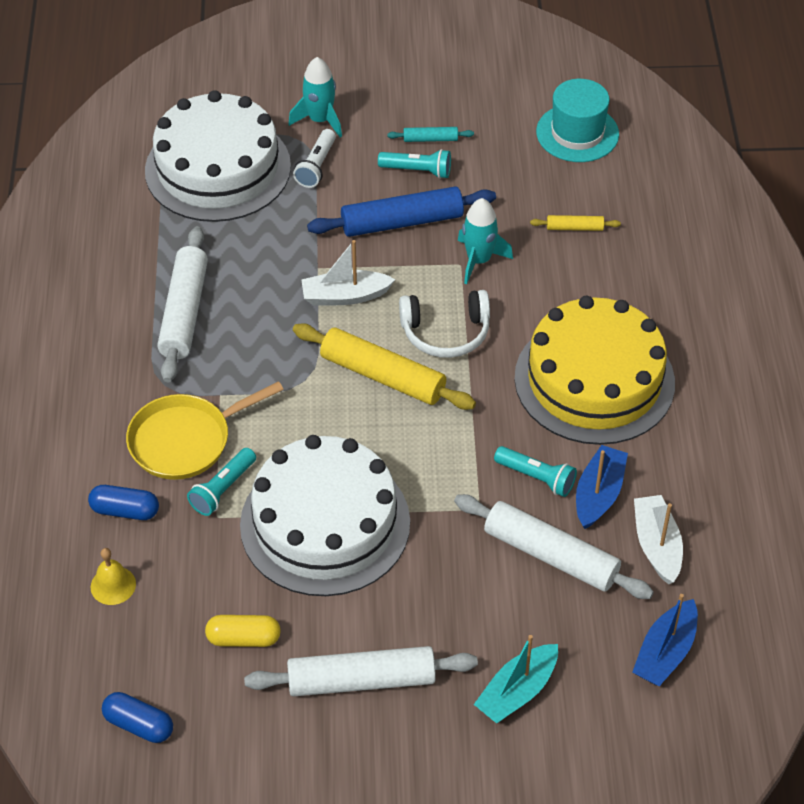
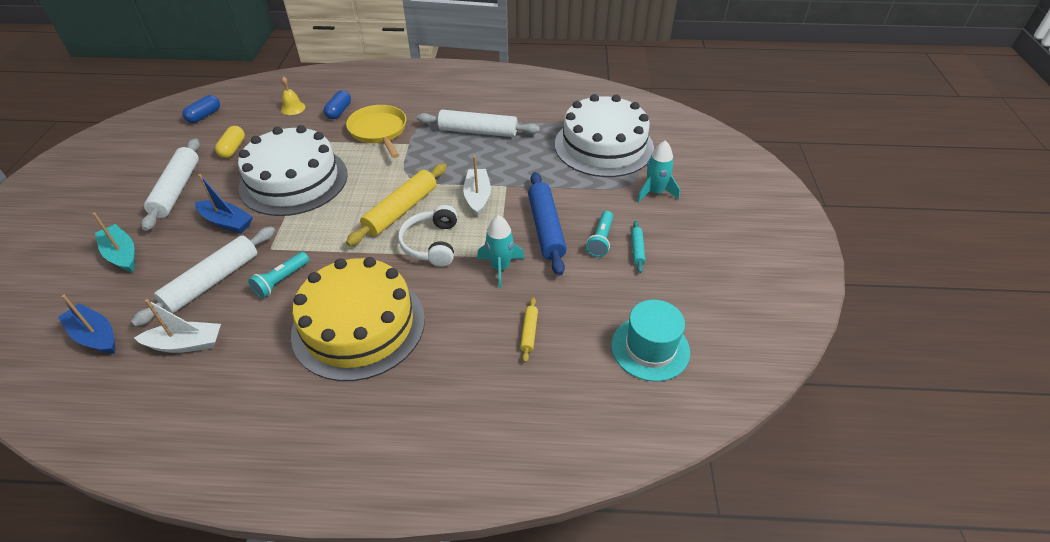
camera: 95 degrees right, 5 degrees down
(222, 489) = (338, 143): turquoise flashlight -> none
(316, 166) = (605, 189): white flashlight -> none
(598, 494) = (249, 314): blue boat -> blue boat (226, 222)

